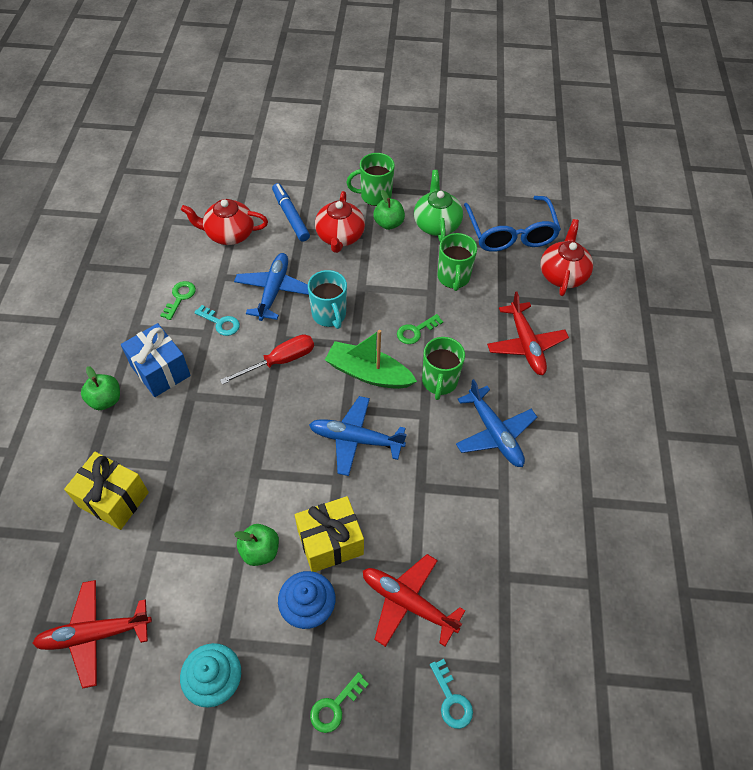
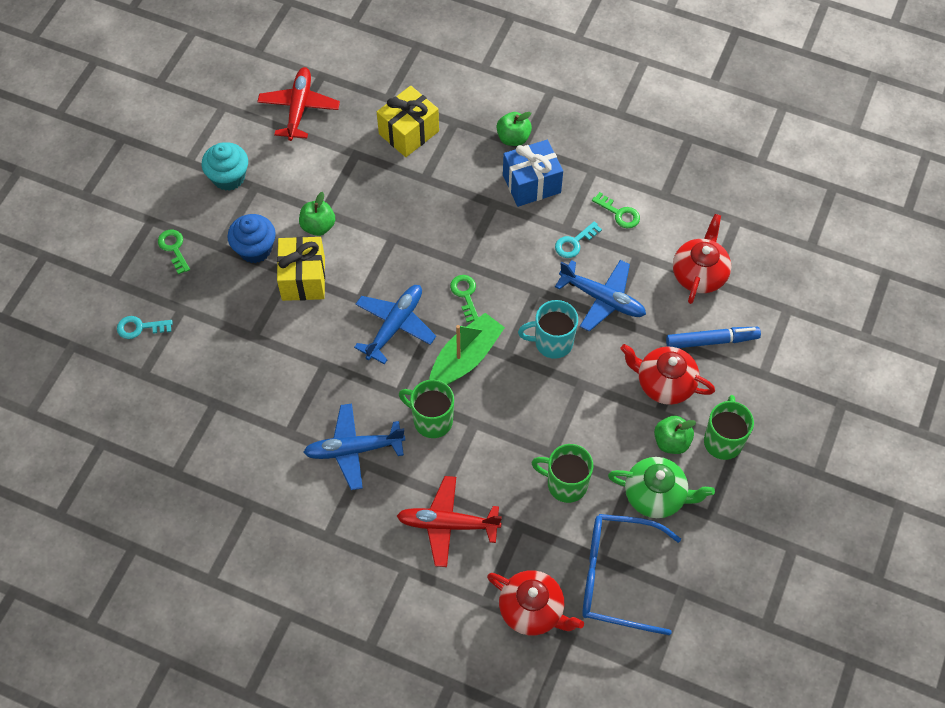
camera: 110 degrees right, 5 degrees up
(280, 361) = (508, 284): red screwdriver -> none
(407, 602) = (227, 321): red plane -> none
(415, 331) = (503, 419): green key -> green key (465, 294)

